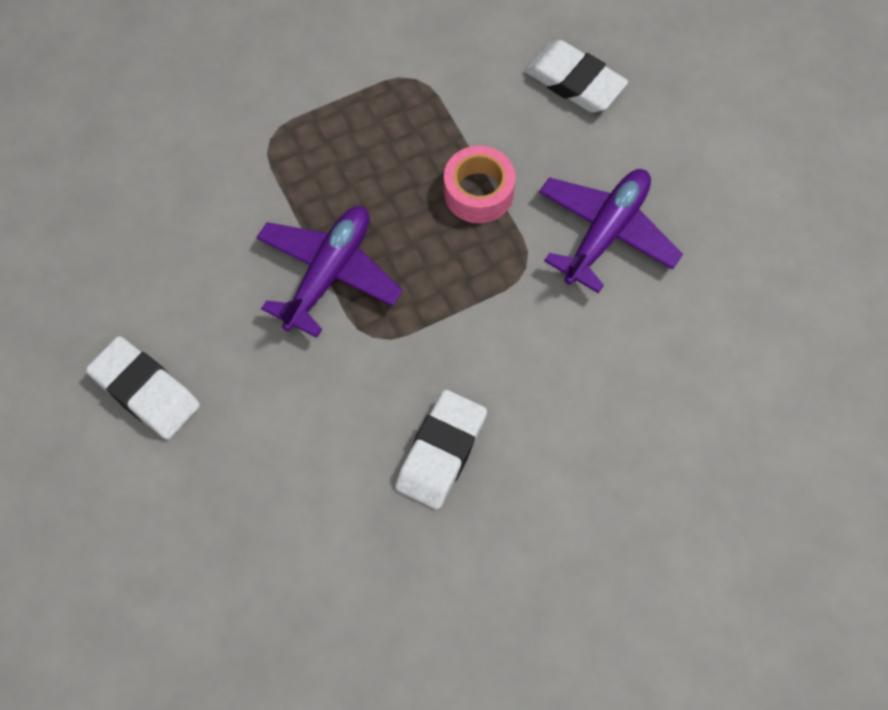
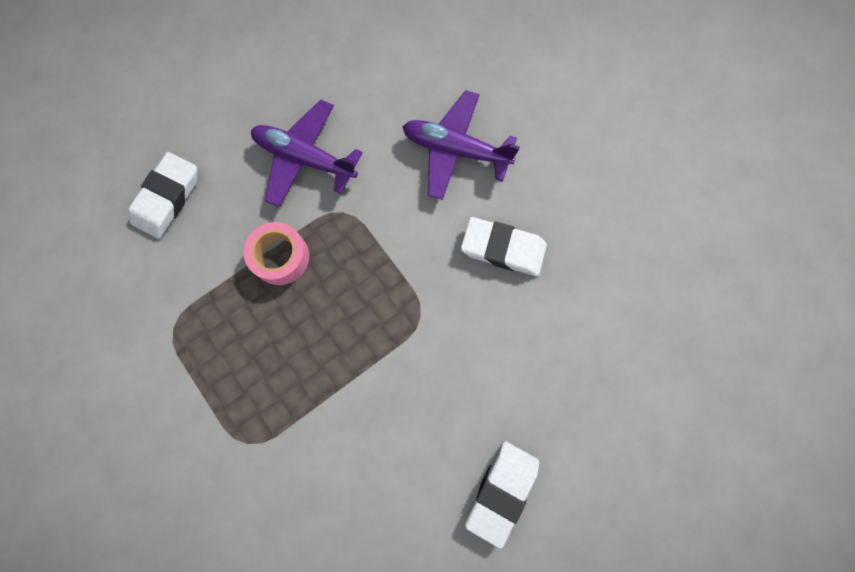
camera: 100 degrees left, 10 degrees up
(328, 274) = (371, 362): purple plane -> purple plane (456, 150)

